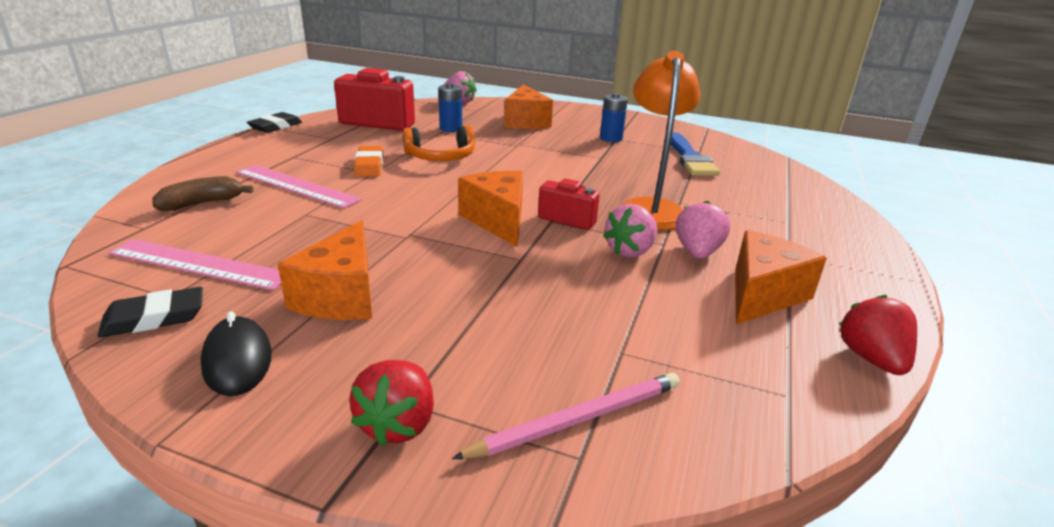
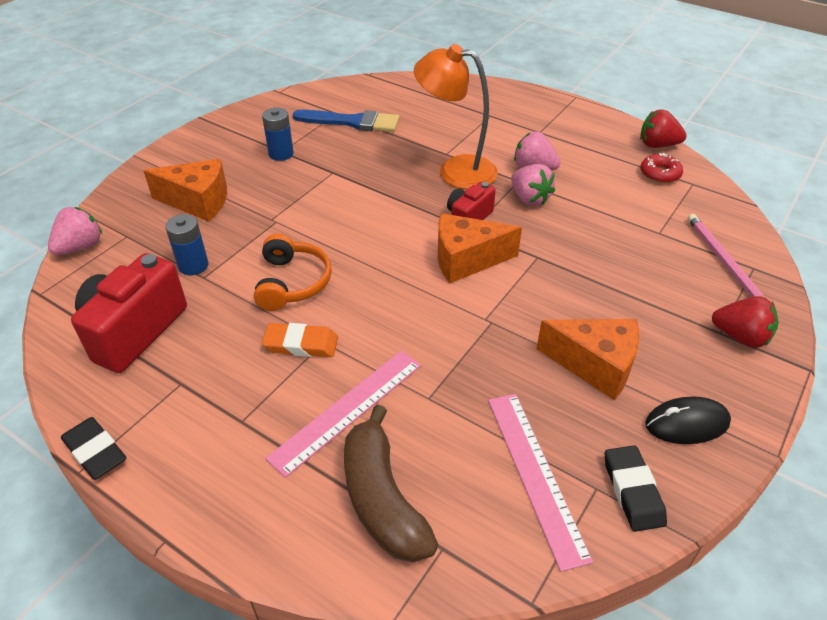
camera: 75 degrees left, 15 degrees up
(199, 264) = (535, 474): pink ruler -> pink ruler turned 45 degrees counterclockwise
(202, 203) = (382, 499): brown banana -> brown banana, size x1.56
(762, 295) = (592, 159): orange cheese -> none
(783, 358) = (660, 174): none -> red donut

